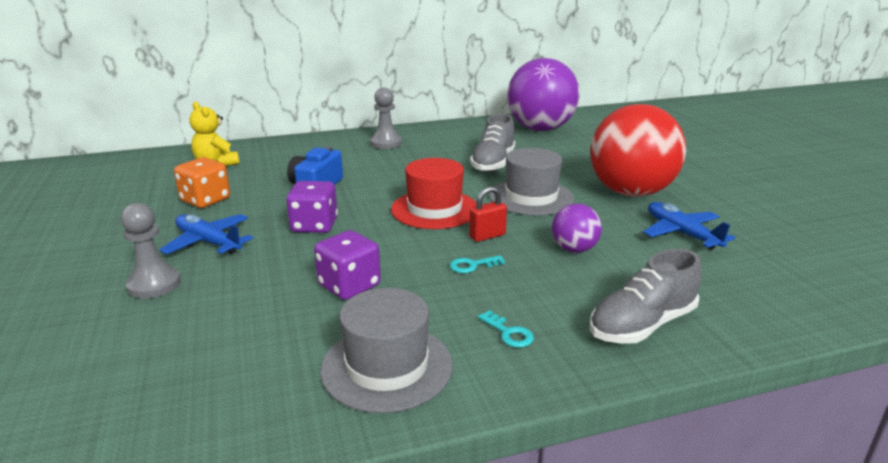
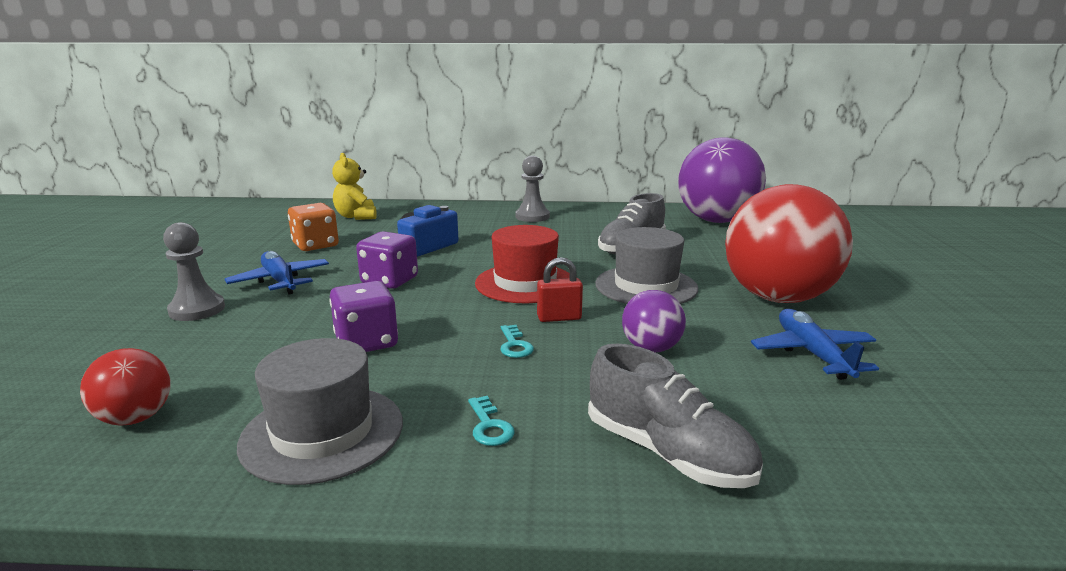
camera: 20 degrees right, 5 degrees down
(209, 393) = (135, 418): none -> red ball
(472, 265) = (514, 345): turquoise key -> turquoise key turned 105 degrees counterclockwise
(642, 325) = (667, 453): grey shoe -> grey shoe turned 120 degrees counterclockwise

